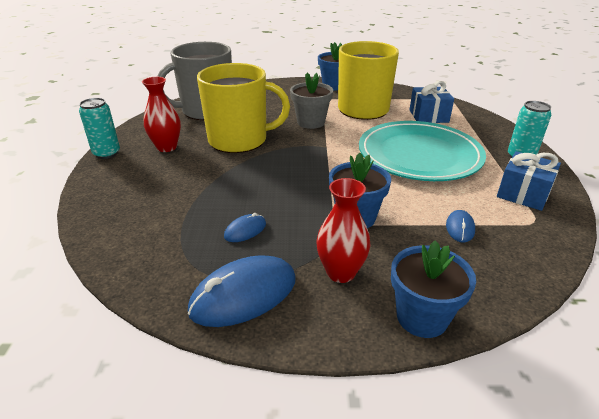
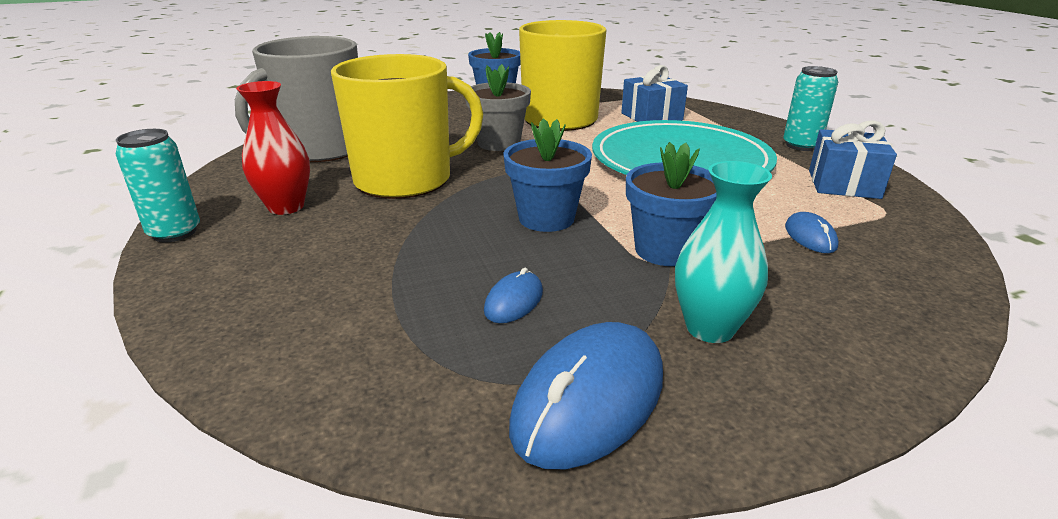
camera: 20 degrees left, 5 degrees down
(341, 272) = (710, 328): red vase -> turquoise vase
(422, 317) = (873, 361): blue flower pot -> blue flower pot (546, 218)

